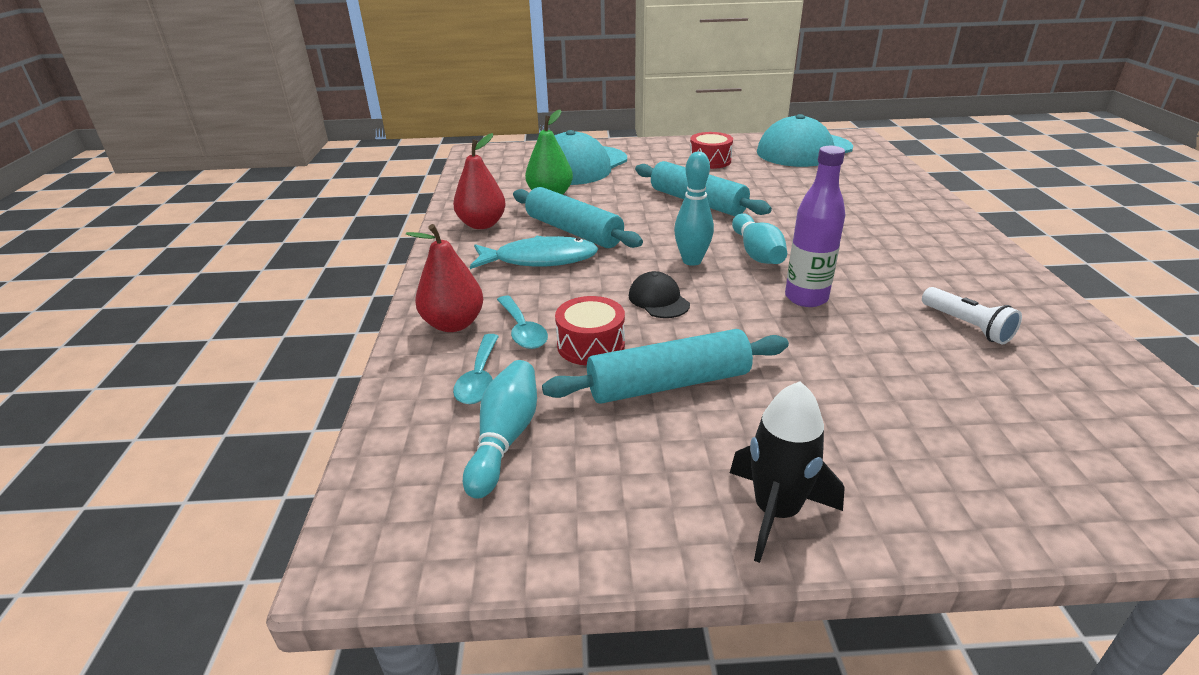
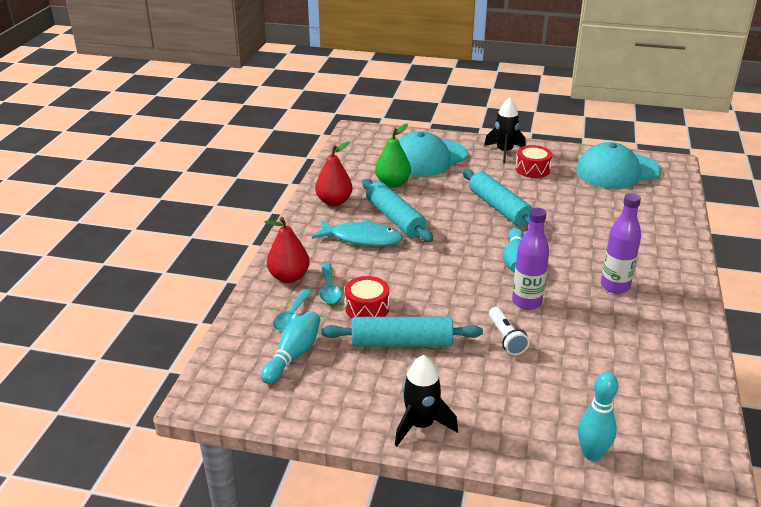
camera: 15 degrees right, 0 degrees up
(658, 300) = (426, 284): black cap -> none
(666, 149) = (504, 152): none -> black rocket
(692, 261) = (465, 259): turquoise bowling pin -> turquoise bowling pin (592, 454)
(899, 261) = (615, 286): none -> purple bottle
(966, 326) = (622, 343): white flashlight -> white flashlight (506, 338)

